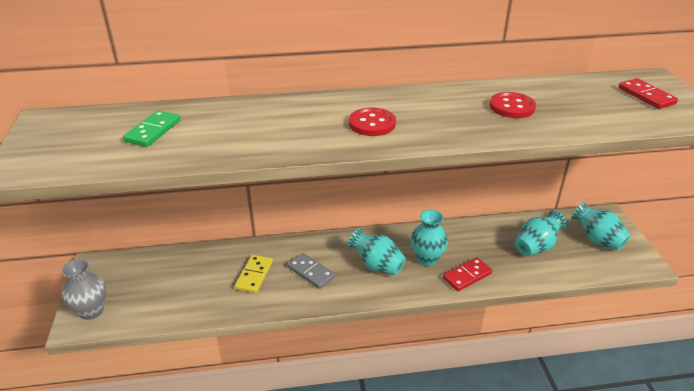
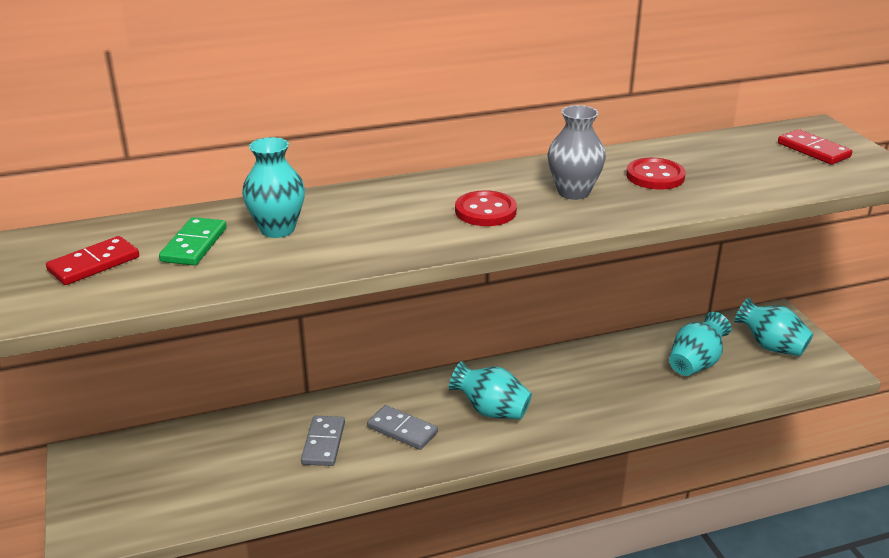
camera: 10 degrees left, 5 degrees down
(91, 311) = (99, 518): grey vase -> grey vase (573, 192)
(254, 275) = (323, 443): yellow domino -> grey domino
(427, 259) = (556, 395): turquoise vase -> turquoise vase (277, 229)
(467, 276) = (615, 410): red domino -> red domino (94, 264)

